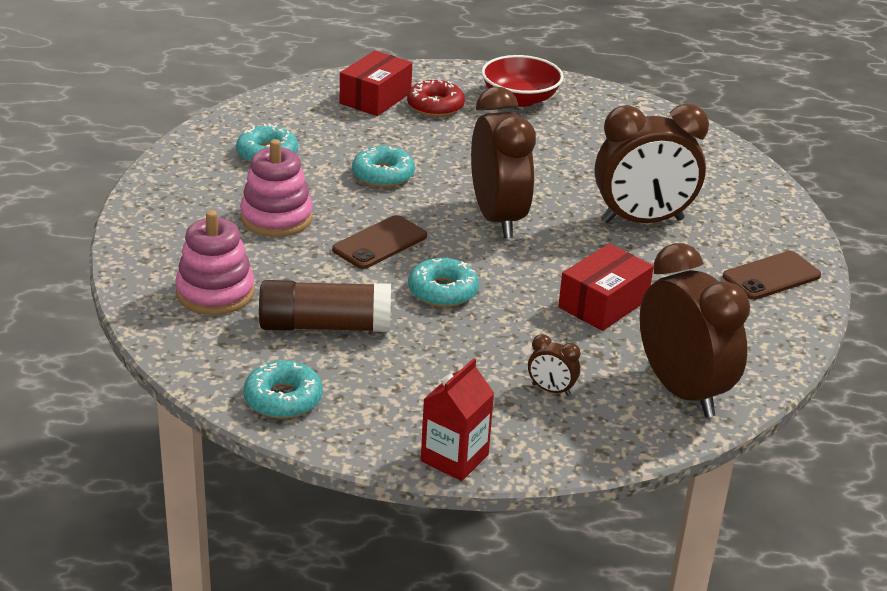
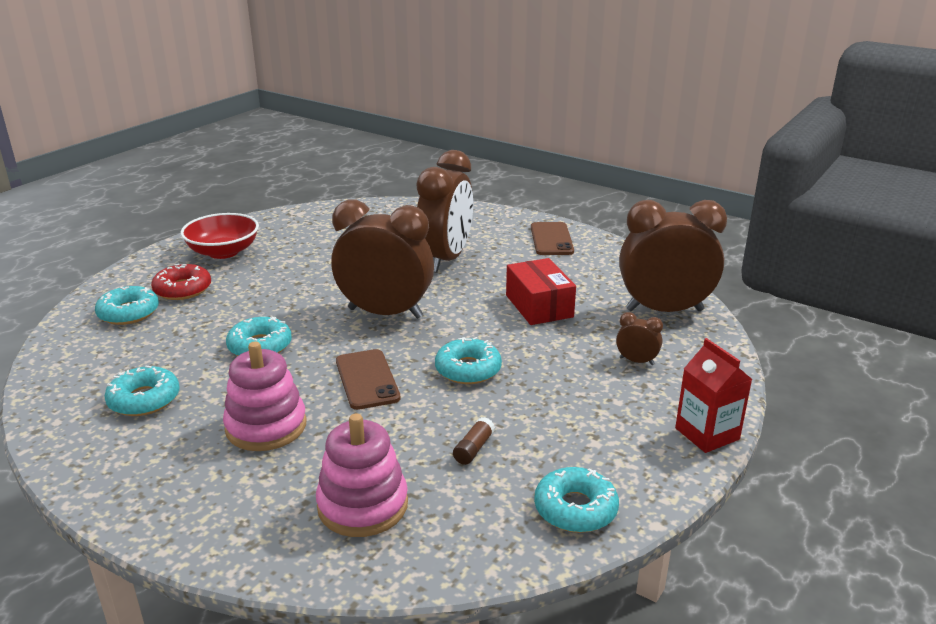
camera: 60 degrees left, 5 degrees down
(325, 326) = (473, 448): brown glue stick -> brown glue stick, size x0.41
(375, 98) = (128, 313): red box -> turquoise donut
(551, 390) = (636, 361): brown clock -> brown clock turned 120 degrees counterclockwise

